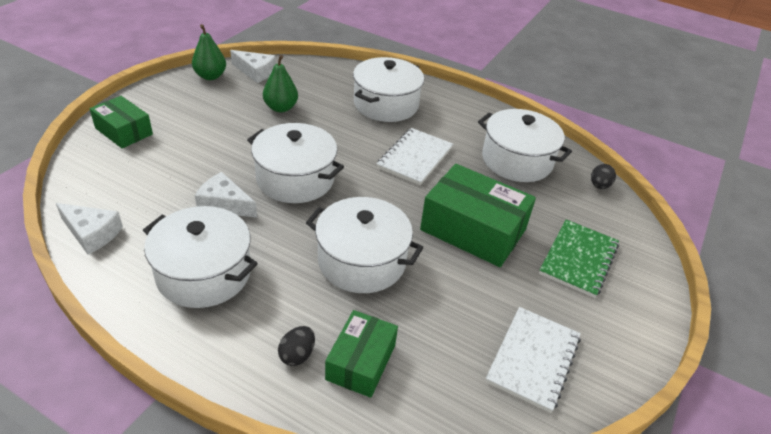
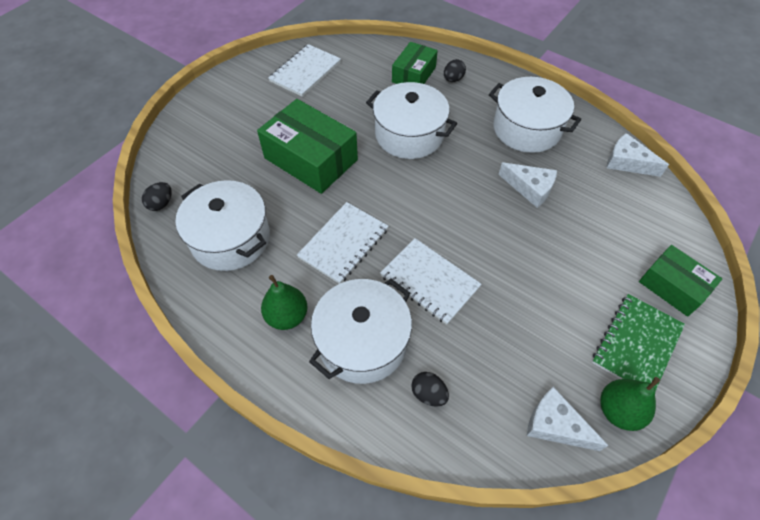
camera: 170 degrees left, 15 degrees up
(281, 108) = (502, 333): green pear -> green pear (287, 316)
(295, 179) = (470, 216): white pot -> none
(336, 134) = (429, 281): none -> white notebook
(337, 83) = (428, 394): none -> black egg
(578, 259) = (234, 132): green notebook -> green notebook (636, 344)

